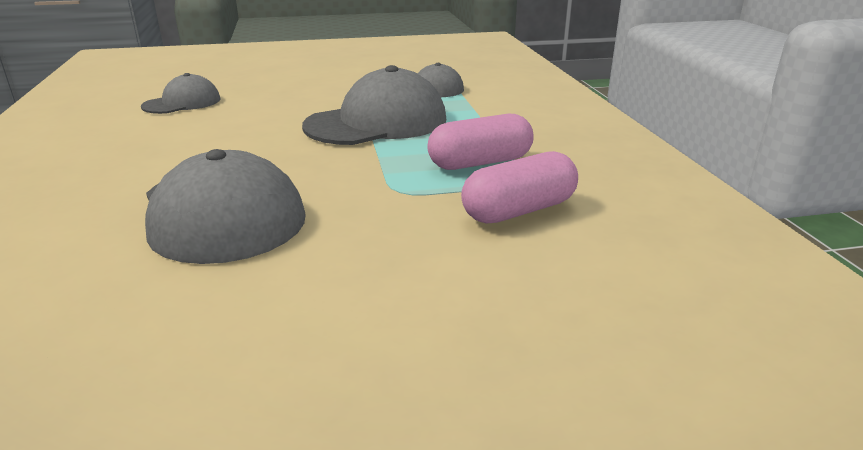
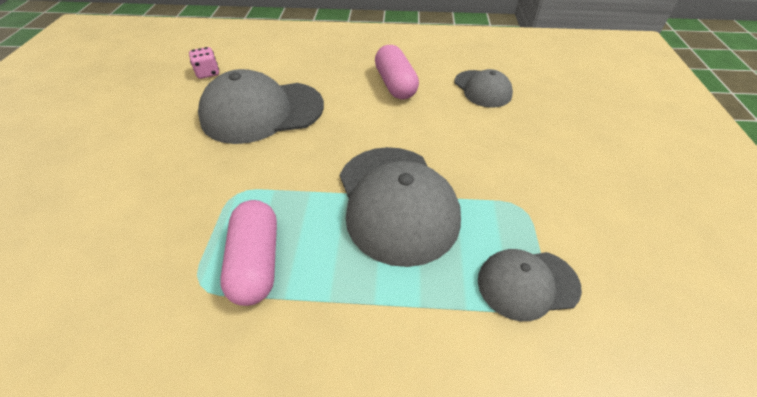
camera: 105 degrees right, 20 degrees up
(60, 302) = (208, 73): none -> pink dice
(519, 211) = (150, 261): pink capsule -> pink capsule (395, 84)

